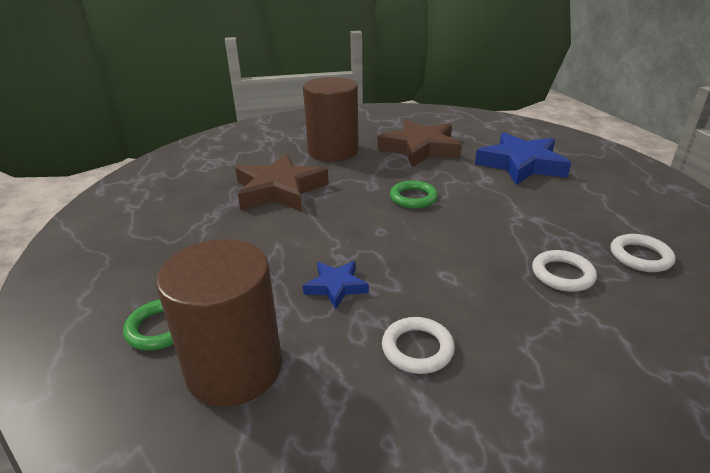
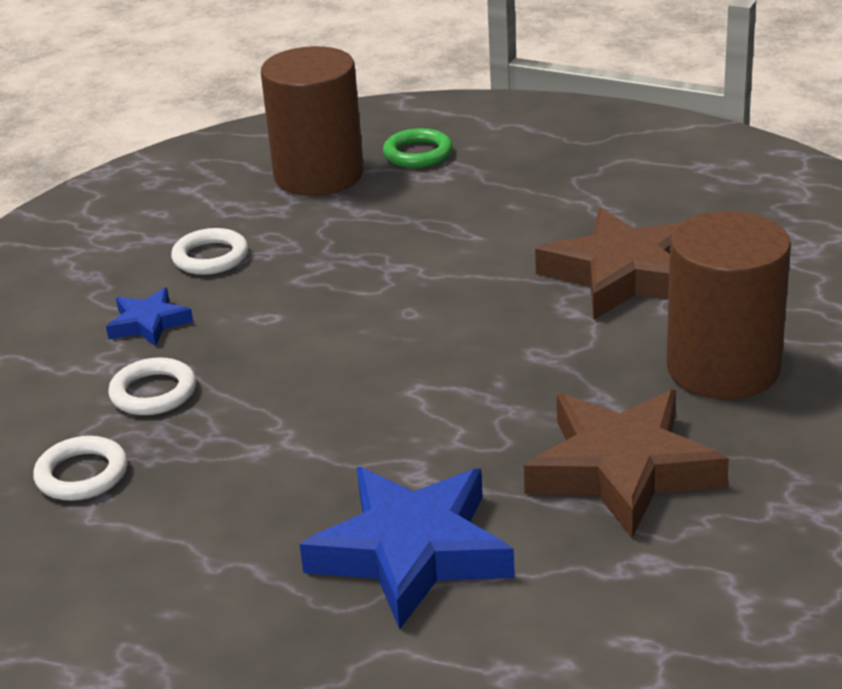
camera: 130 degrees right, 0 degrees up
(336, 287) = (349, 247): blue star -> blue star (149, 323)
(413, 198) = (454, 374): green ring -> none

